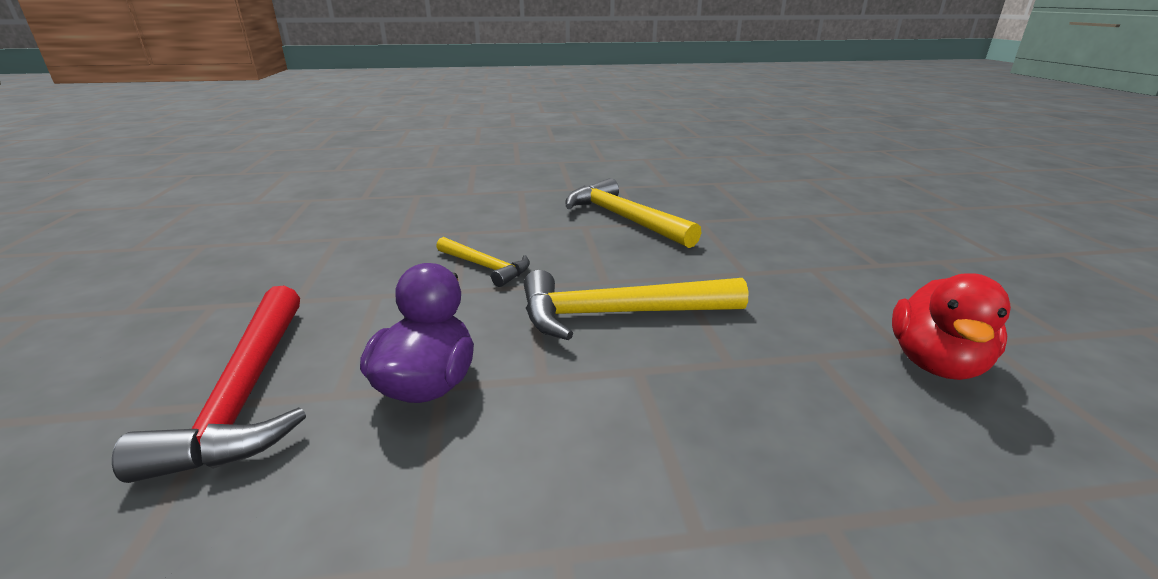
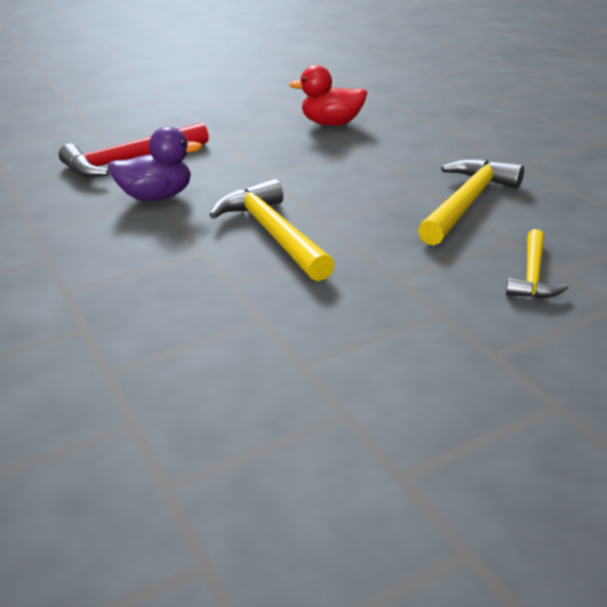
camera: 70 degrees right, 5 degrees up
(485, 267) = (309, 174): yellow hammer -> yellow hammer (533, 275)
(935, 363) = (284, 379): red duck -> red duck (331, 124)

